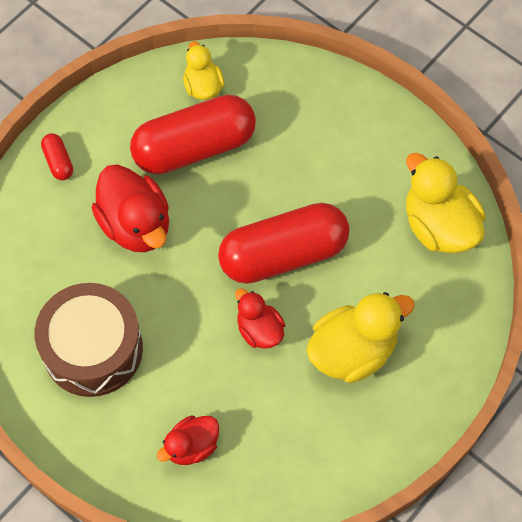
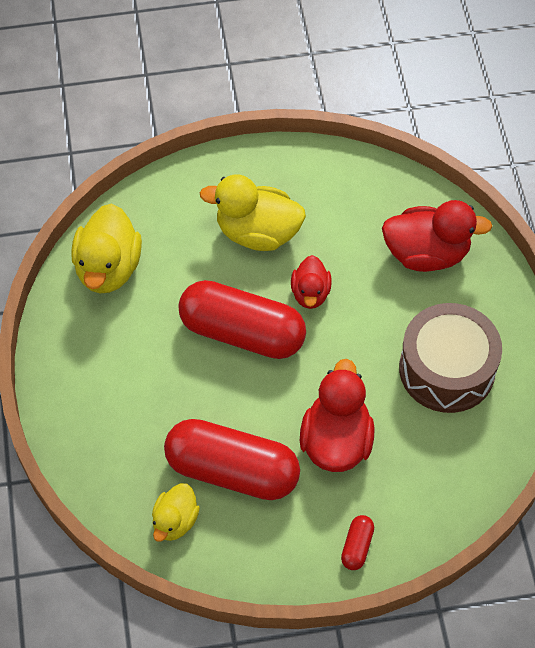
camera: 140 degrees left, 5 degrees down
(191, 446) = (426, 254): red duck -> red duck, size x1.70

